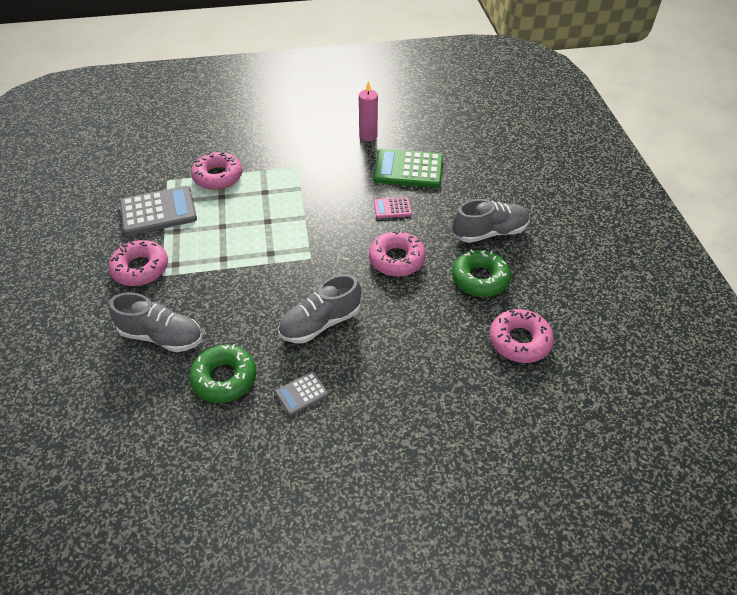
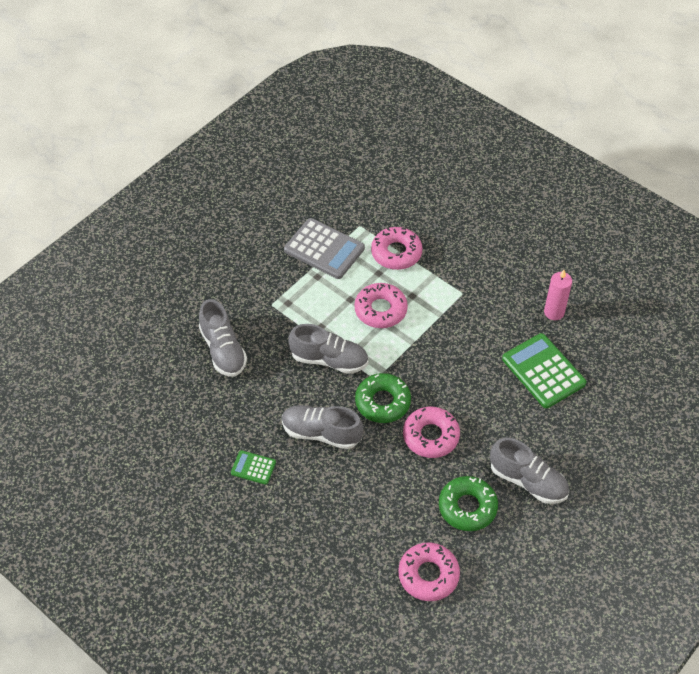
camera: 50 degrees right, 5 degrees up
(140, 268) = (264, 287): pink donut -> pink donut (380, 310)
(224, 378) = (224, 413): green donut -> green donut (382, 402)
(259, 273) = (329, 360): none -> grey shoe
(301, 393) = (253, 467): grey calculator -> green calculator
(392, 208) = (484, 393): pink calculator -> none

